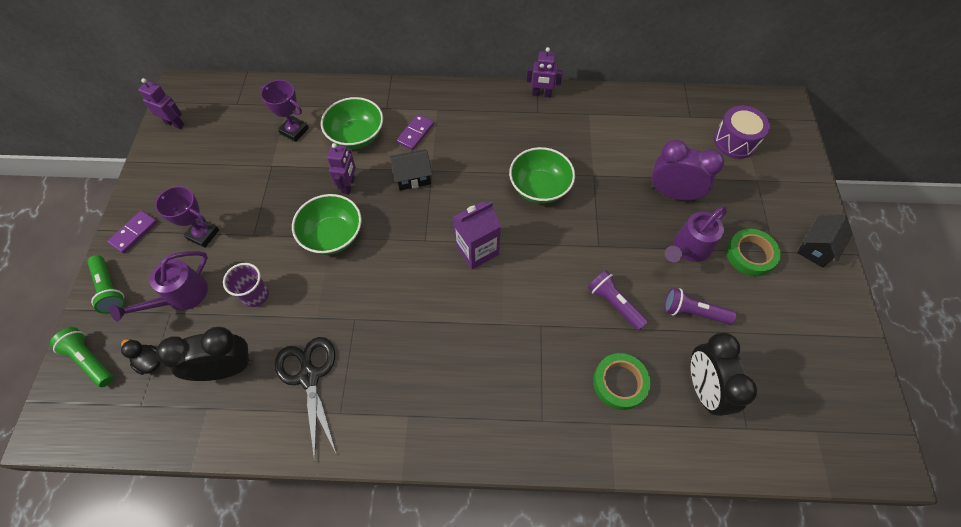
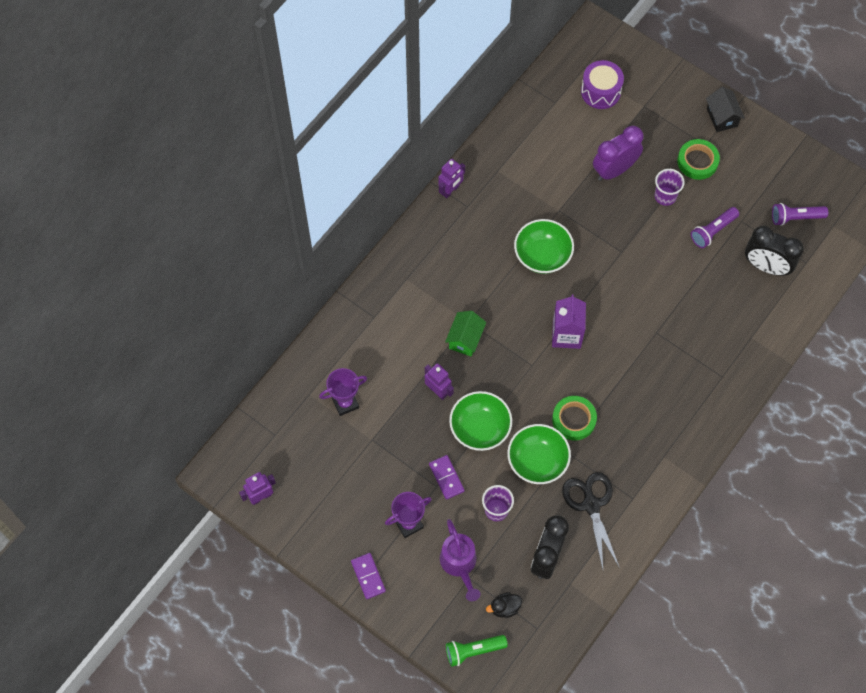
camera: 55 degrees left, 5 degrees up
(110, 289) = (415, 614): green flashlight -> none
(309, 376) = (591, 504): black scissors -> black scissors turned 60 degrees clockwise
(356, 136) = (388, 357): green bowl -> green bowl (537, 461)
(413, 177) = (465, 339): black house -> green house
(415, 133) = (420, 311): purple domino -> purple domino (446, 478)
(614, 303) = (672, 275): purple flashlight -> purple flashlight (795, 218)
(620, 383) = (729, 312): green tape -> green tape (574, 419)
(688, 249) = (665, 196): purple watering can -> purple cup

